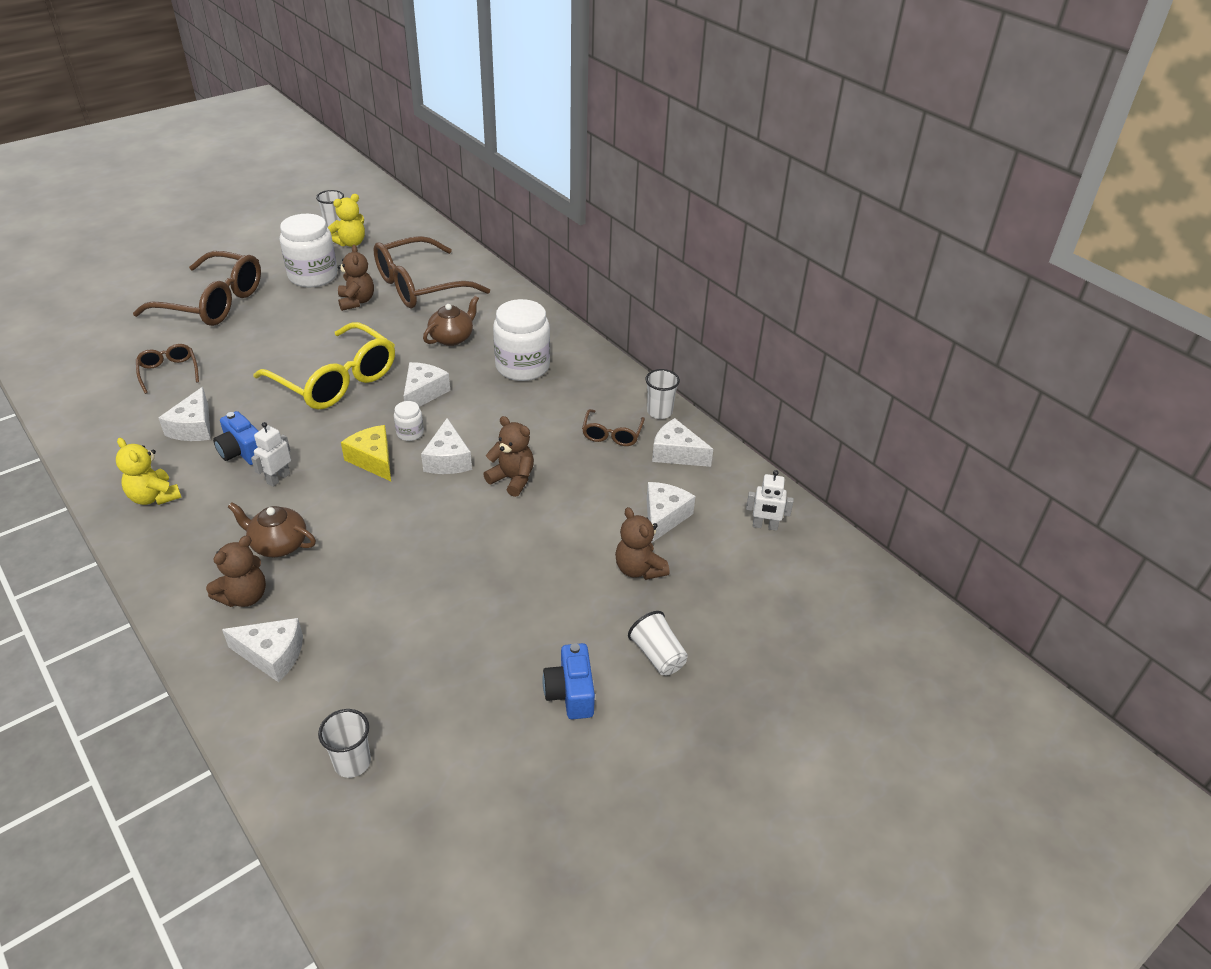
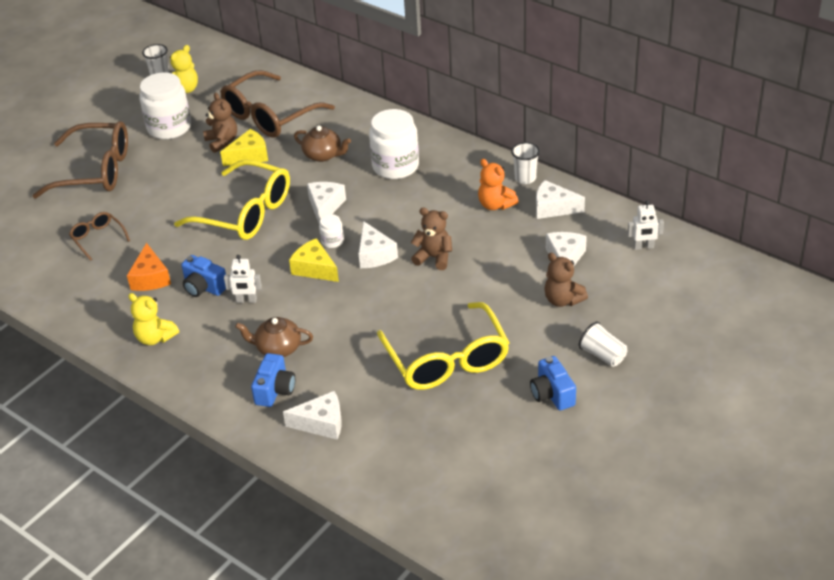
camera: 10 degrees left, 0 degrees up
(193, 427) = (150, 278): white cheese -> orange cheese
(244, 596) = (275, 390): brown teddy bear -> blue camera
(278, 478) = (246, 300): white robot -> white robot turned 105 degrees counterclockwise
(352, 762) = (421, 475): white cup -> none
(375, 322) = (249, 156): none -> yellow cheese
(452, 338) = (323, 155): brown teapot -> brown teapot turned 90 degrees clockwise
(464, 611) = (447, 360): none -> yellow glasses
(612, 434) = (495, 205): brown glasses -> orange teddy bear

